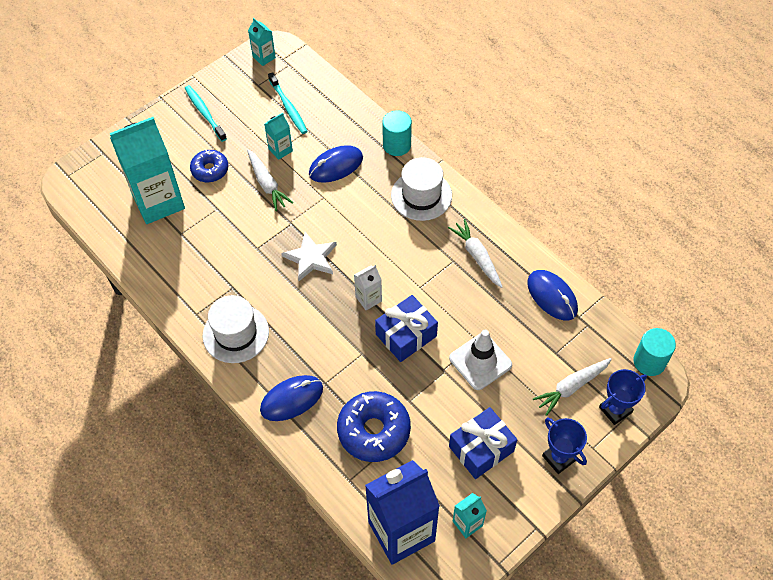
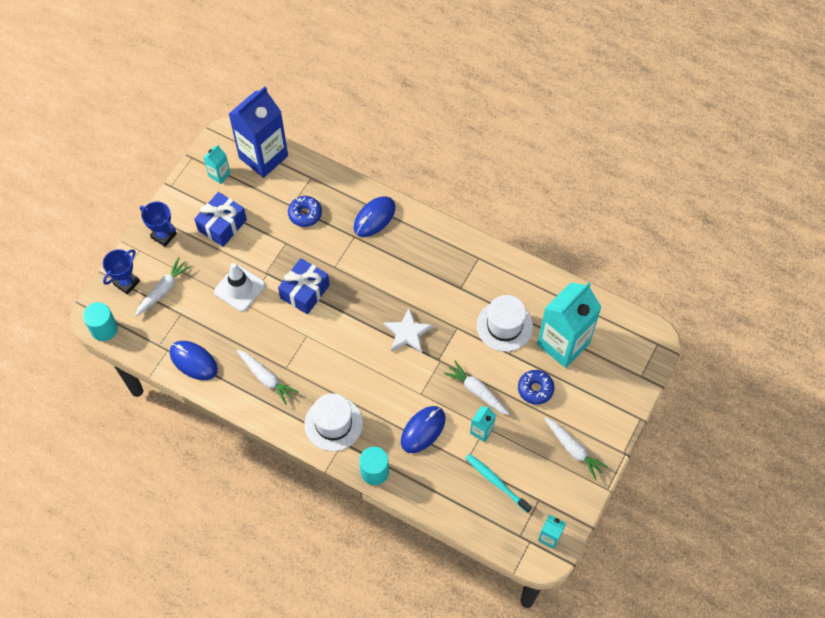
camera: 160 degrees right, 5 degrees up
(204, 113) = (573, 449): turquoise toothbrush -> white carrot
(236, 333) = (439, 252): white hat -> white hat (504, 326)
(368, 299) = (345, 312): white carton -> none
(374, 431) = (305, 214): blue donut -> blue donut, size x0.61

